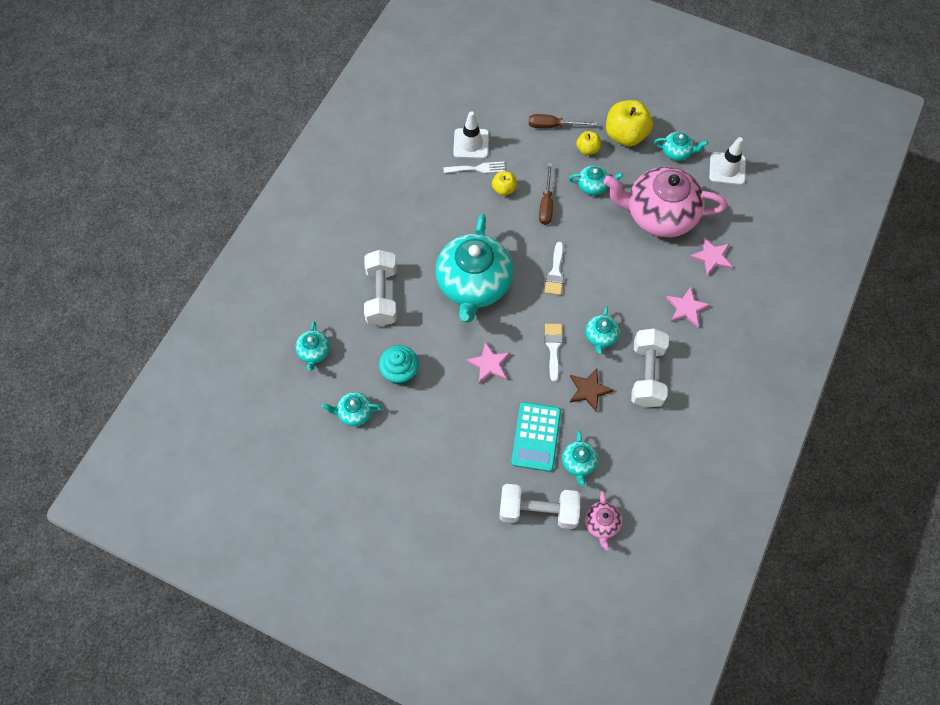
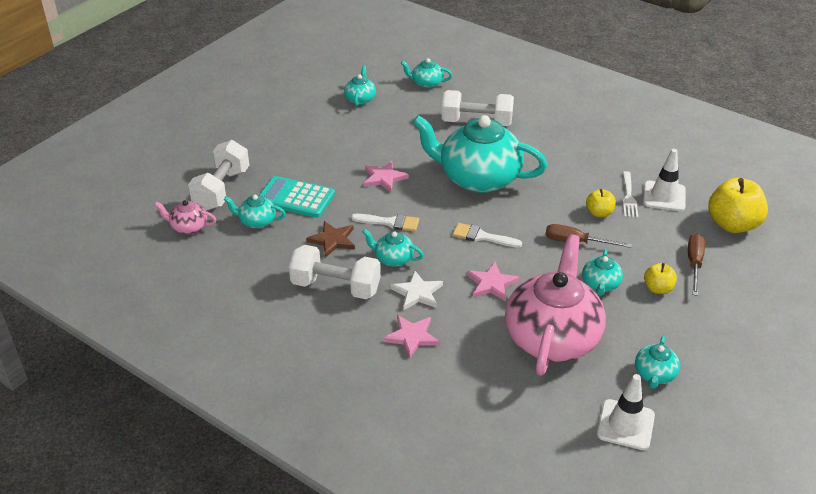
camera: 100 degrees right, 25 degrees down
(400, 372) = (392, 126): turquoise cupcake -> none
(625, 135) = (682, 328): yellow apple -> yellow apple (732, 224)
(637, 312) = (417, 293): none -> white star
(711, 257) = (480, 376): pink star -> pink star (491, 284)

